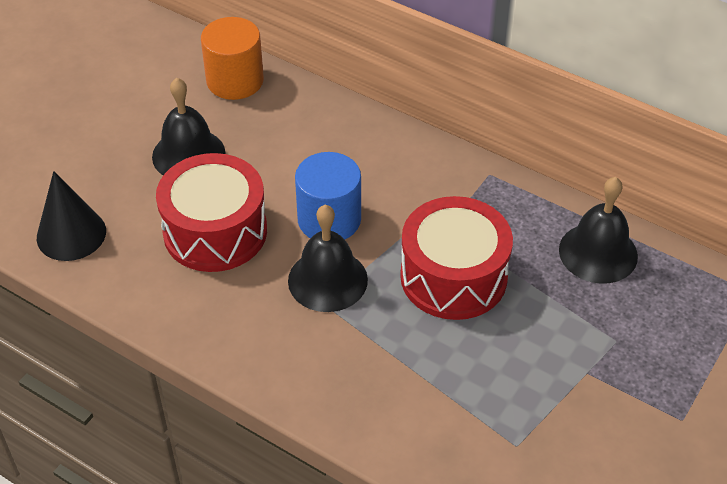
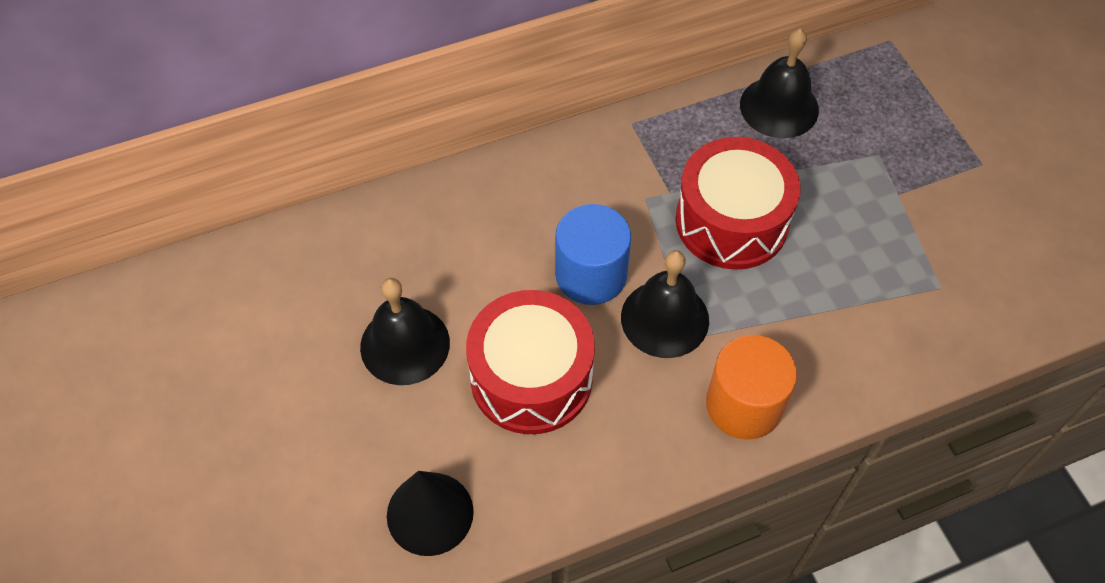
camera: 55 degrees left, 10 degrees up
(235, 81) = (334, 247): orange cylinder -> orange cylinder (744, 405)

